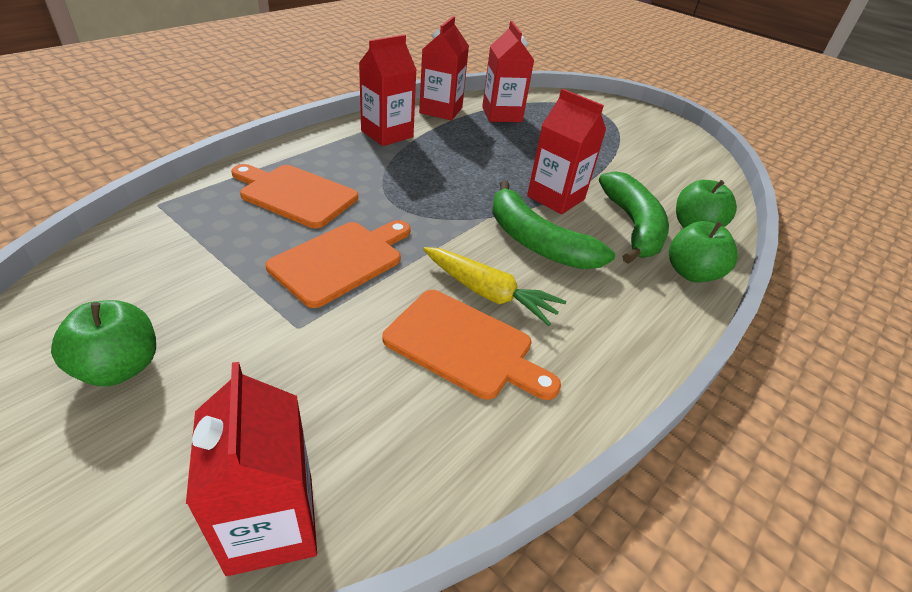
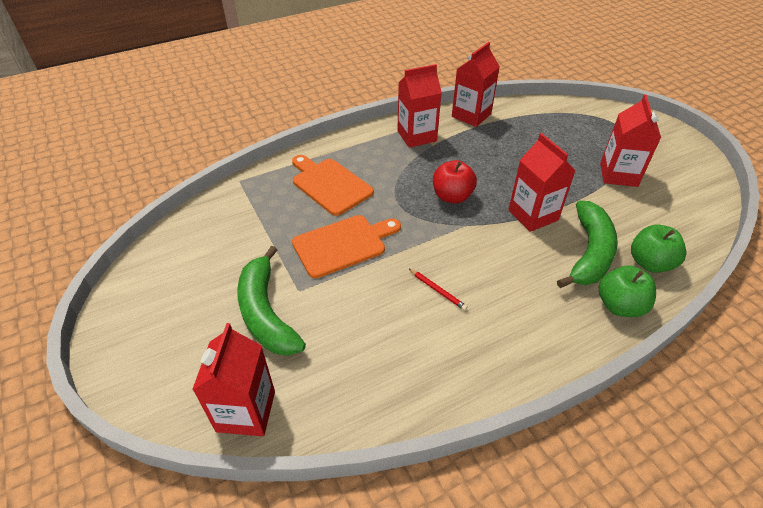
camera: 25 degrees right, 5 degrees up
(120, 367) = (192, 295): green apple -> none
(457, 190) = (452, 196): none -> red apple
(464, 346) = (402, 327): orange cutting board -> none
(488, 293) = (437, 290): yellow carrot -> red pencil
(502, 114) = (524, 124): red carton -> red carton (618, 174)
(536, 242) = (496, 253): green banana -> green banana (266, 313)

